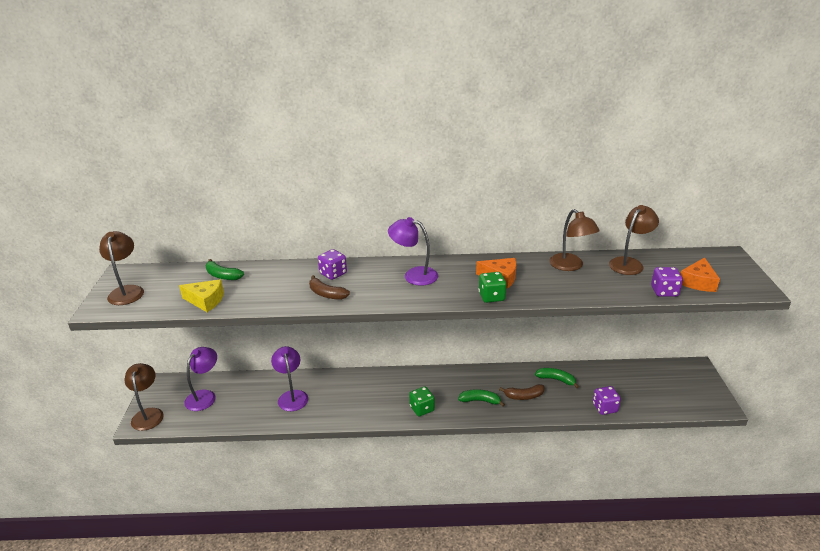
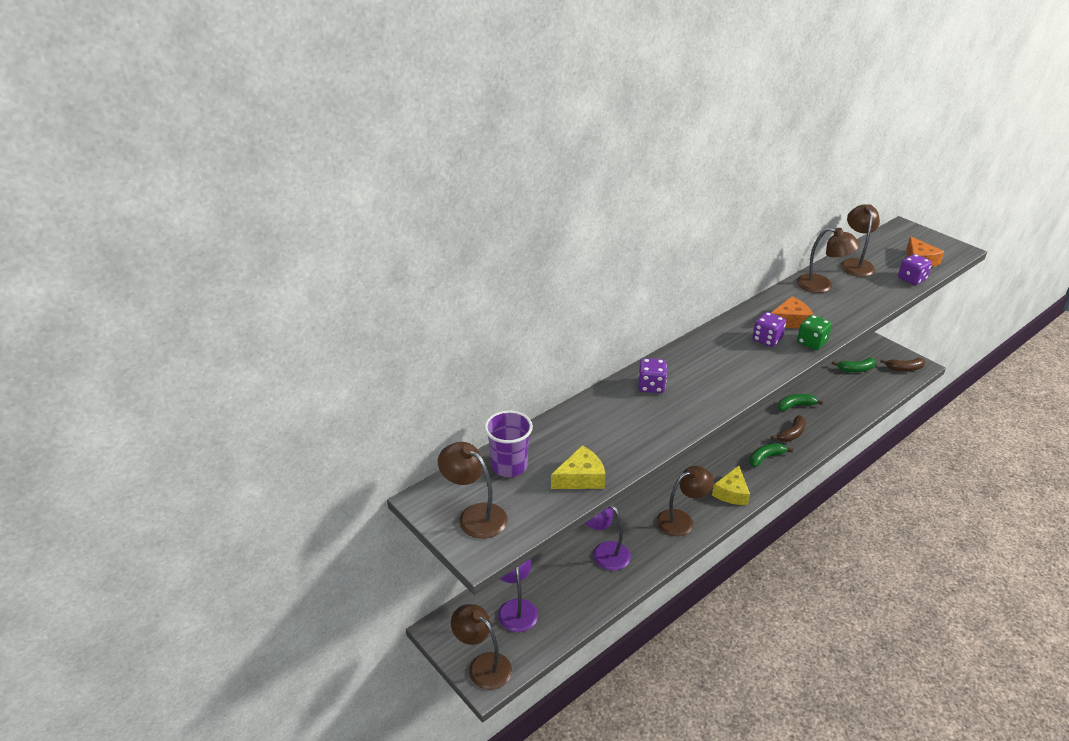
camera: 40 degrees left, 5 degrees up
(184, 277) = (509, 466): none -> purple cup
(222, 276) = (548, 443): green banana -> green banana (855, 369)
(326, 294) = (681, 409): brown banana -> brown banana (904, 368)
(364, 406) = (681, 520): none -> brown lamp
(414, 275) = (721, 352): purple lamp -> none
(422, 409) = (731, 493): green dice -> yellow cheese
(604, 408) = (856, 410): purple dice -> purple dice (767, 339)

